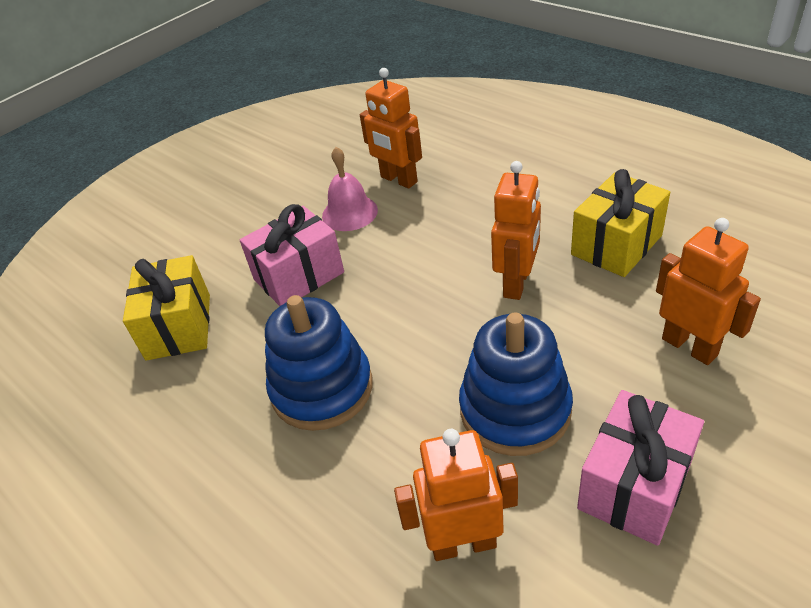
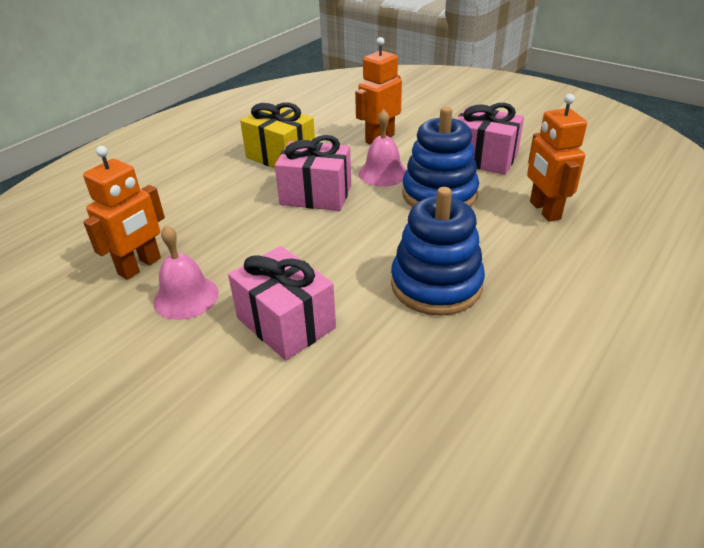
camera: 100 degrees left, 5 degrees down
(179, 326) = (361, 417): yellow gift -> none
(517, 283) = (316, 195): orange robot -> pink gift
(575, 348) = (383, 173): none -> pink bell

